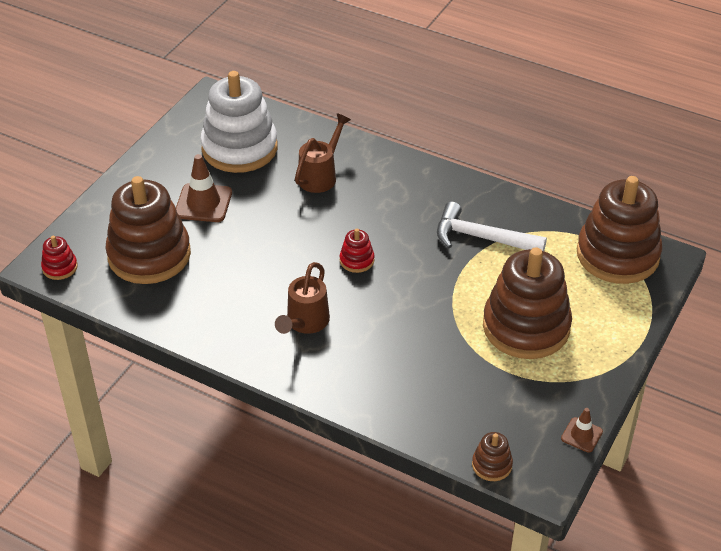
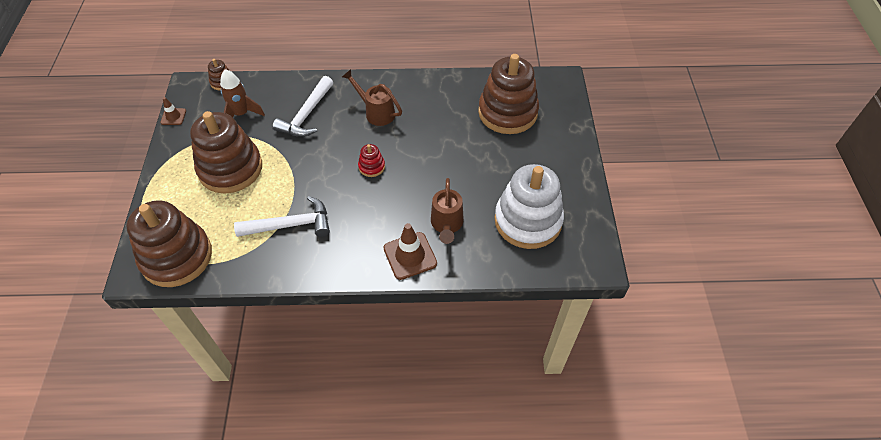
camera: 150 degrees right, 10 degrees up
(60, 267) = (551, 83): red stacking toy -> none
(203, 203) = (509, 163): brown traffic cone -> brown traffic cone (410, 256)
(305, 323) = (376, 112): brown watering can -> brown watering can turned 45 degrees counterclockwise
(396, 358) = (306, 115): none -> white hammer
(483, 397) = (241, 114): none -> brown rocket

